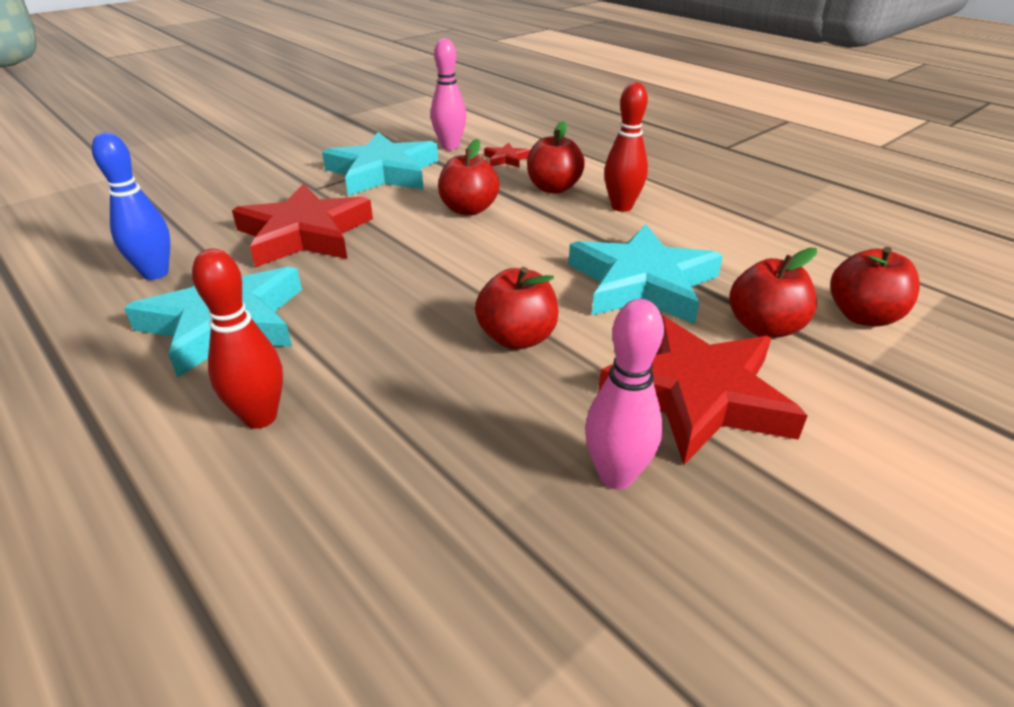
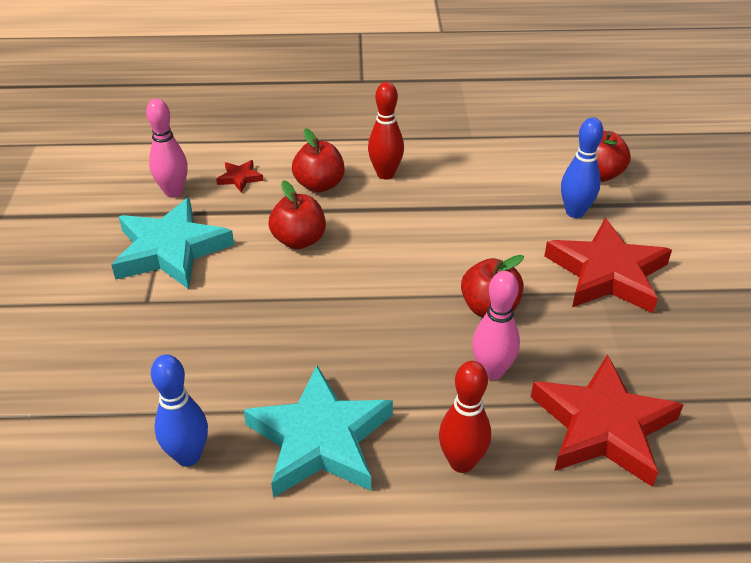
camera: 50 degrees left, 5 degrees up
(304, 234) = (228, 342): red star -> red star (603, 426)
(616, 476) = (641, 340): pink bowling pin -> pink bowling pin (492, 371)
(642, 283) = (485, 225): turquoise star -> none
(764, 327) = (575, 212): red apple -> blue bowling pin

